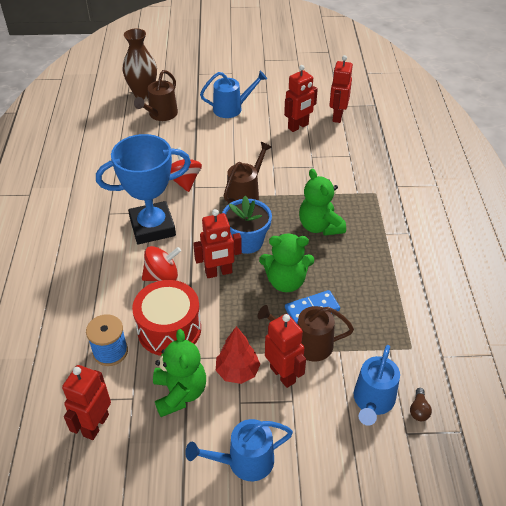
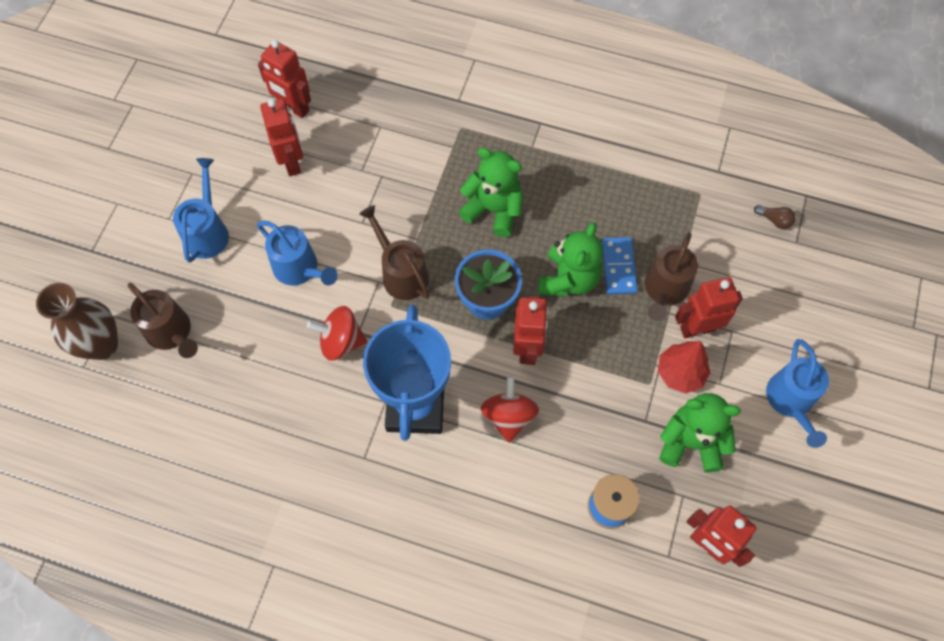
camera: 70 degrees left, 20 degrees up
(169, 329) = (597, 430): red drum -> none
(320, 226) = (493, 210): green teddy bear -> green teddy bear turned 150 degrees counterclockwise
(372, 402) = (754, 257): blue watering can -> blue watering can (300, 269)

